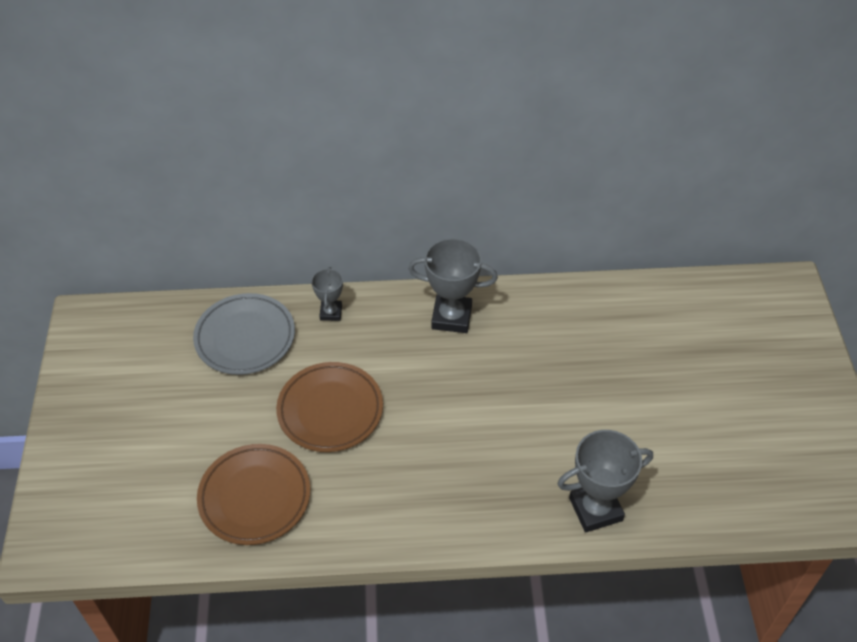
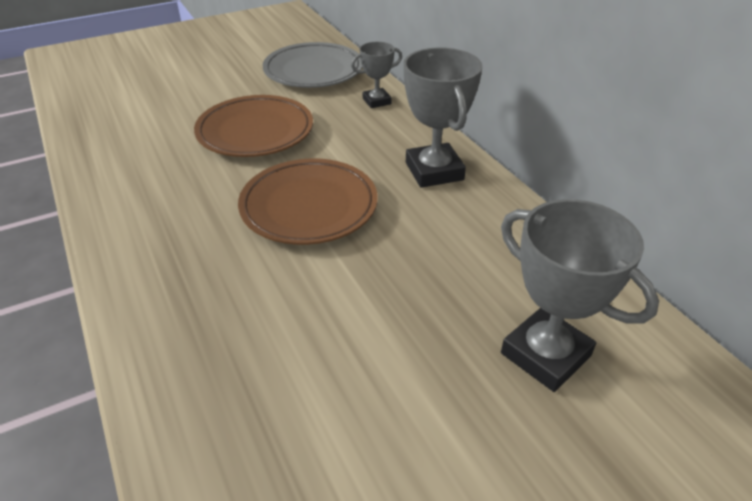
camera: 65 degrees right, 10 degrees down
(255, 497) = (135, 121): brown plate -> brown plate (309, 207)
(595, 509) = (192, 388): grey trophy -> grey trophy (545, 355)

